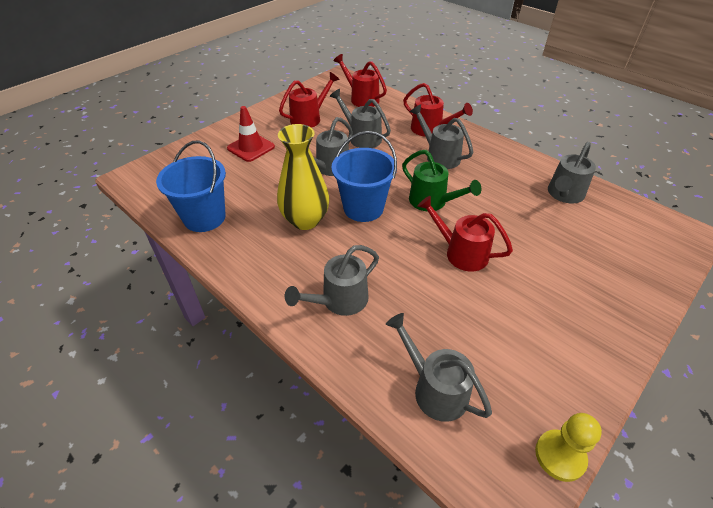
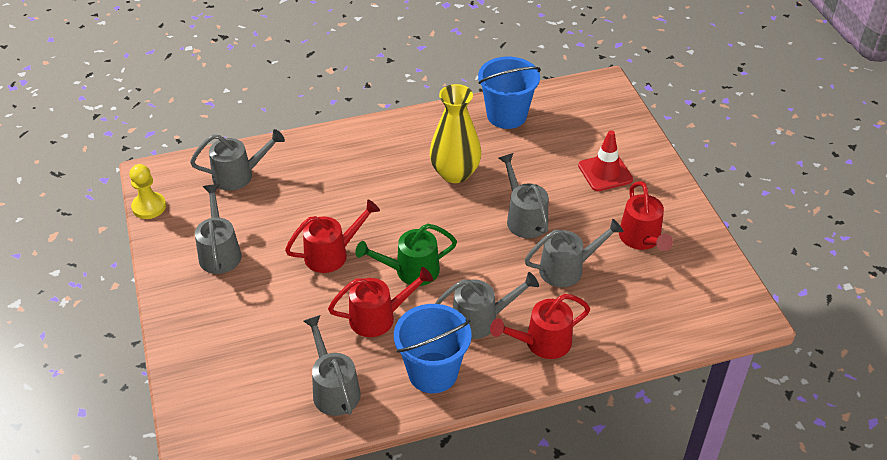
camera: 120 degrees right, 0 degrees up
(339, 301) = (348, 160): grey watering can -> grey watering can (219, 252)
(361, 98) = (666, 310): red watering can -> red watering can (379, 317)
(363, 208) = (441, 217): blue bucket -> blue bucket (433, 372)

